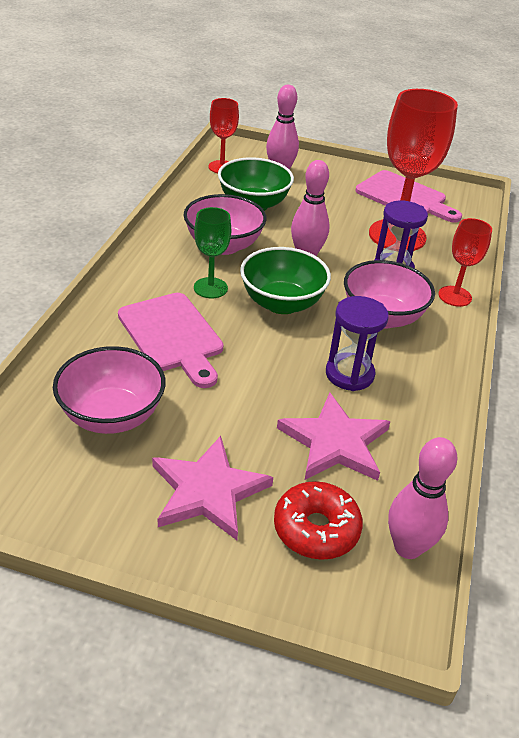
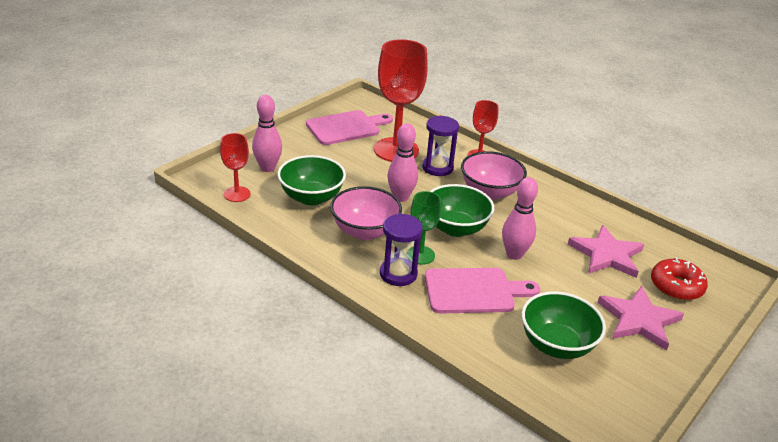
camera: 65 degrees left, 5 degrees down
(112, 416) = (556, 345): pink bowl -> green bowl
(349, 374) = (544, 226): purple hourglass -> purple hourglass (398, 274)
(407, 547) = (693, 258): pink bowling pin -> pink bowling pin (514, 254)

